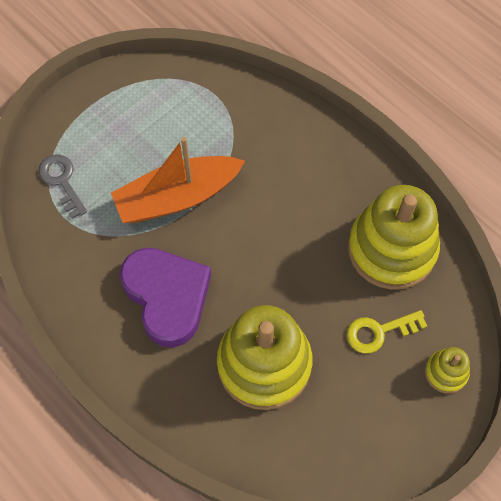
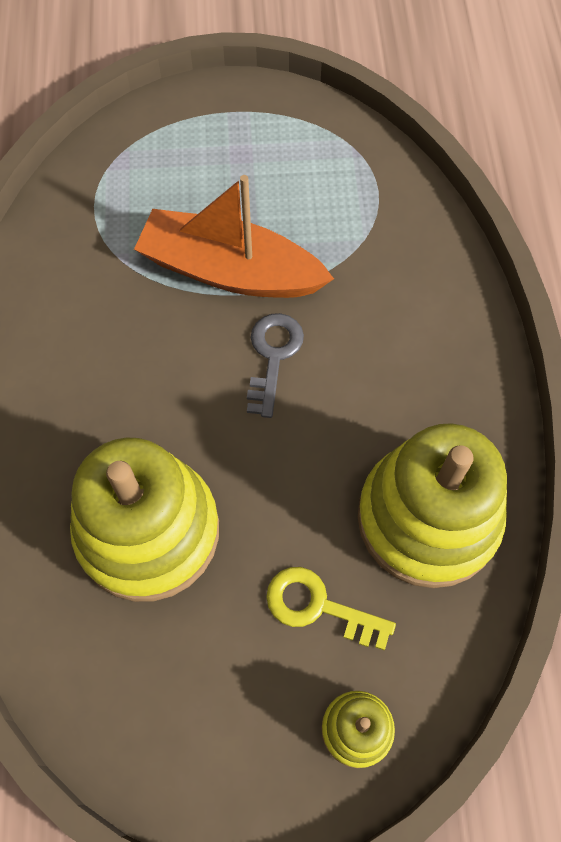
camera: 40 degrees right, 0 degrees up
(62, 181) = (127, 169): grey key -> grey key (273, 356)
(167, 297) = (116, 370): purple heart -> none

